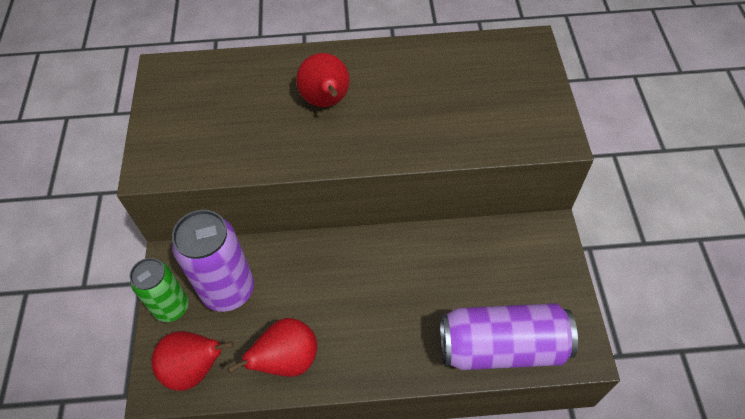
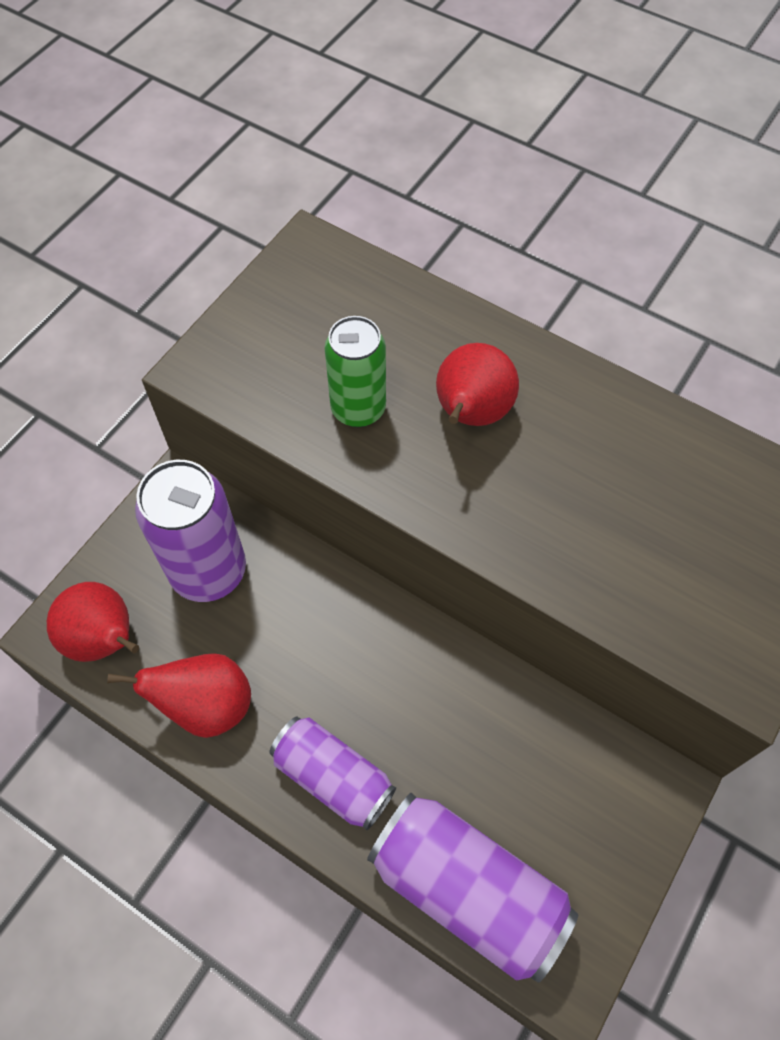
camera: 35 degrees right, 5 degrees up
(171, 307) = (135, 547): green can -> green can (358, 409)
(388, 345) = (333, 777): none -> purple can

